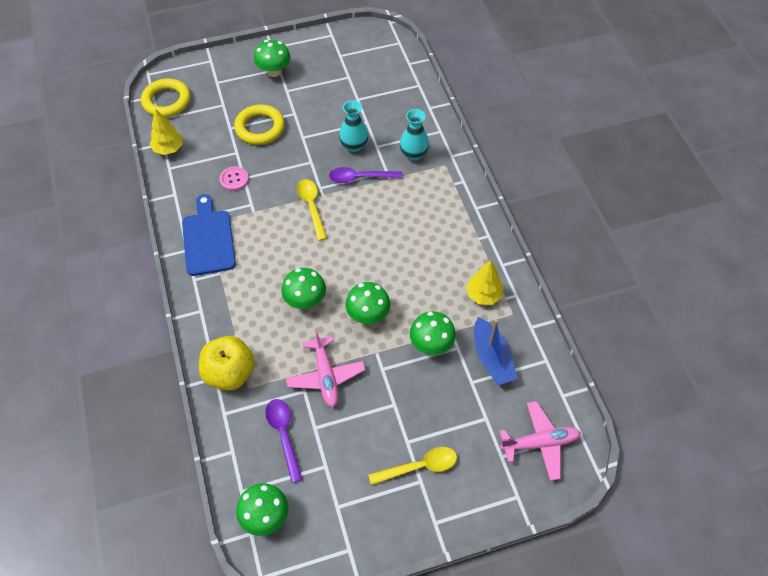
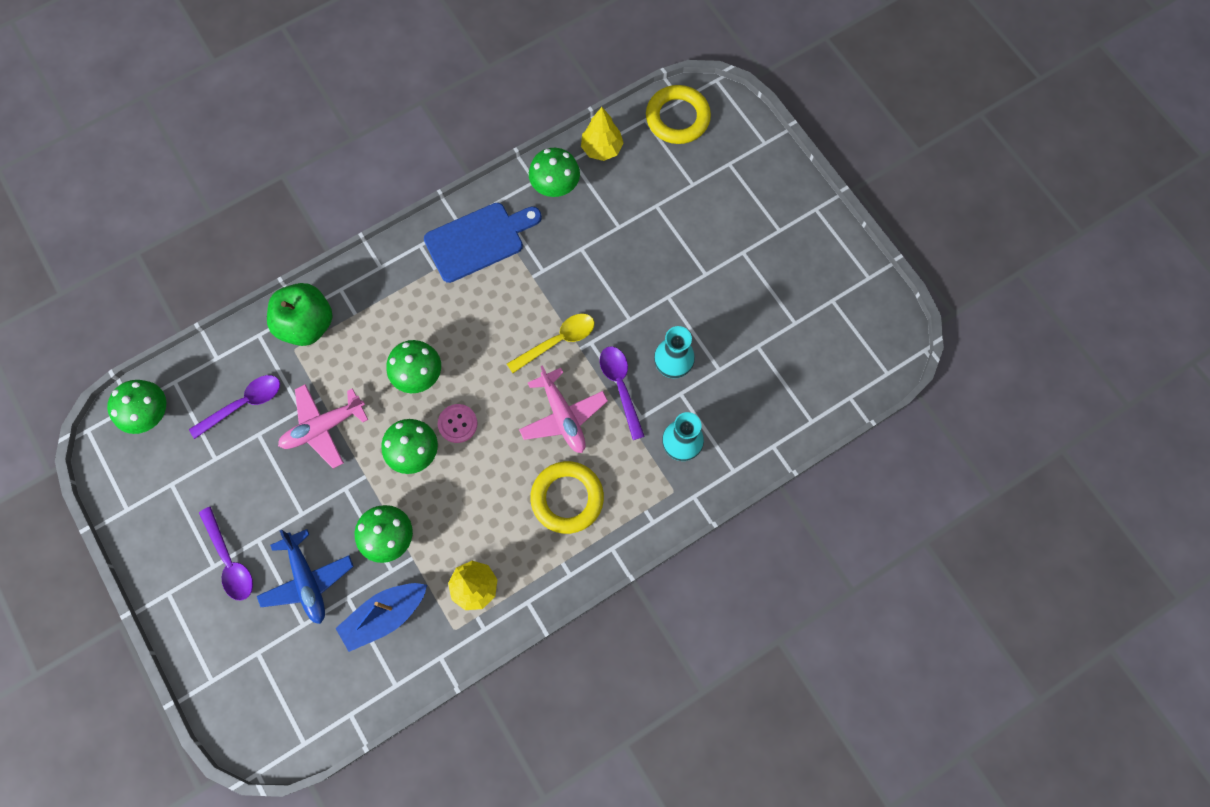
camera: 75 degrees right, 15 degrees up
(230, 373) = (307, 324): yellow apple -> green apple
(234, 179) = (575, 238): pink button -> pink button (457, 424)
(260, 128) = (667, 240): yellow ring -> yellow ring (567, 498)
(274, 71) = (772, 225): green mushroom -> green mushroom (555, 186)
(419, 467) = (230, 560): yellow spoon -> purple spoon
(451, 409) = (307, 580): none -> blue plane
(540, 443) = (281, 696): pink plane -> pink plane (563, 416)

